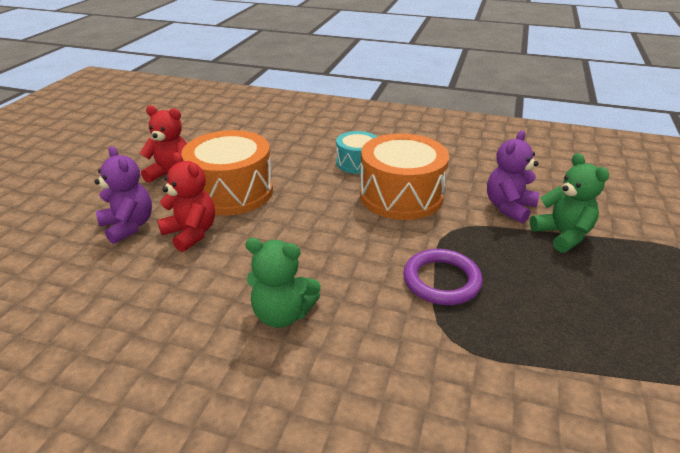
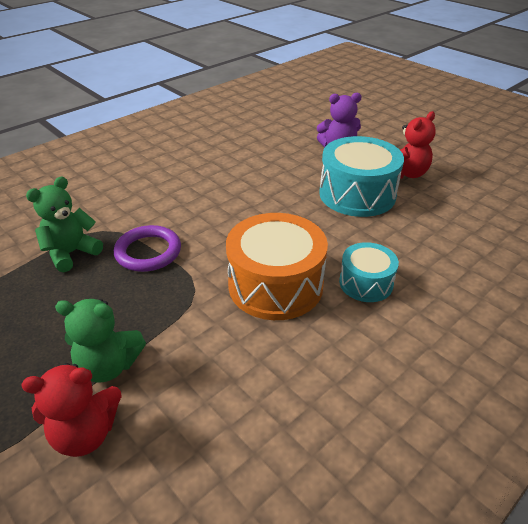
camera: 120 degrees right, 5 degrees up
(191, 233) = (309, 168): red teddy bear -> red teddy bear (85, 433)
(232, 192) = (357, 194): orange drum -> turquoise drum
(282, 314) = (194, 181): green teddy bear -> green teddy bear (71, 253)
(509, 207) = (186, 356): purple teddy bear -> none

